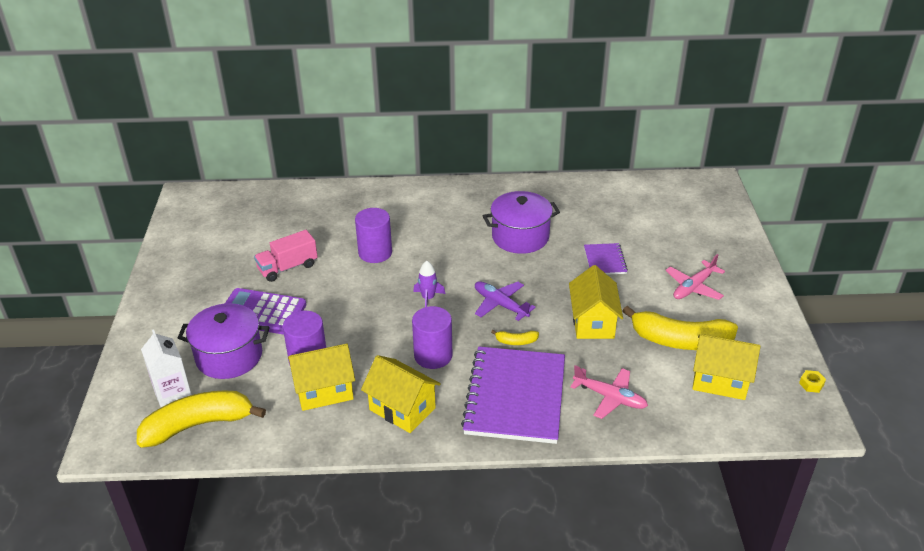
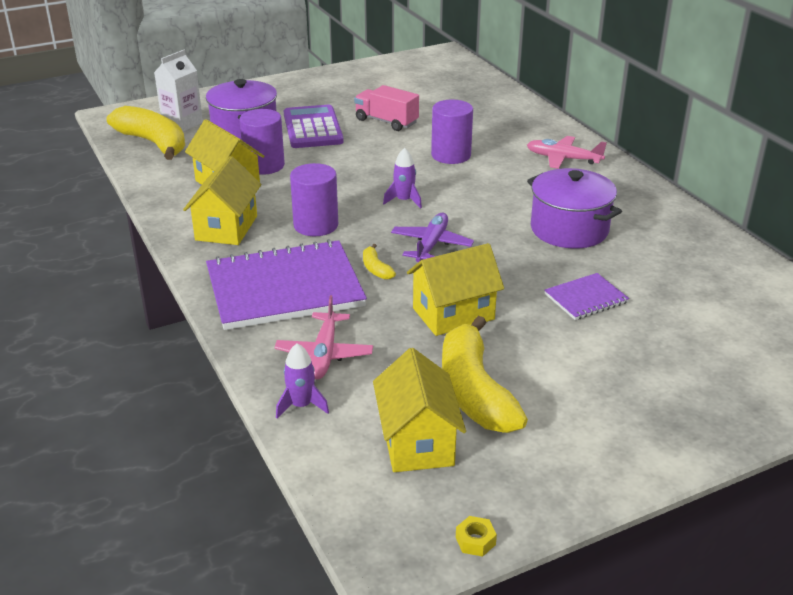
camera: 65 degrees right, 5 degrees down
(663, 424) = (301, 405): none -> purple rocket
(693, 287) = (602, 384): pink plane -> pink plane (563, 159)

